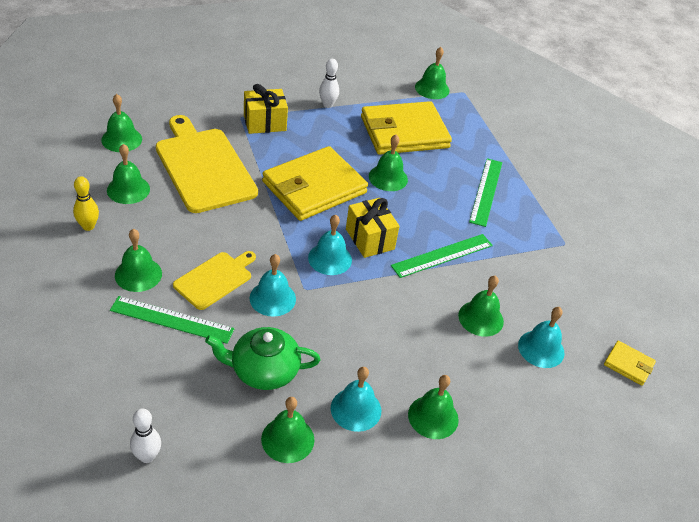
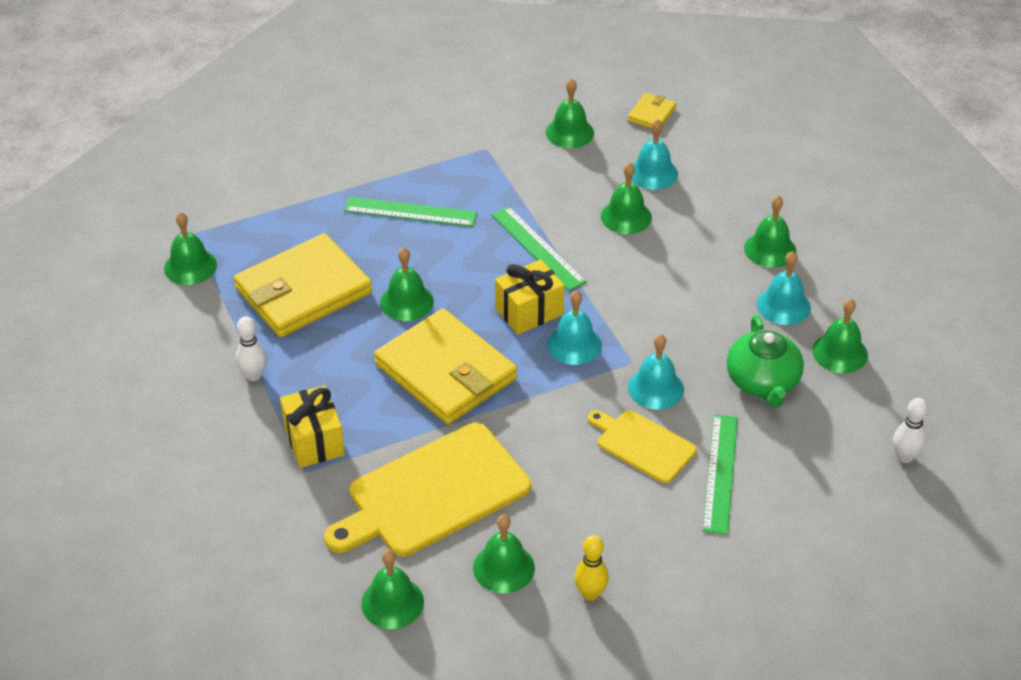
camera: 90 degrees left, 0 degrees up
(138, 274) = (659, 520): green bell -> green bell (569, 132)
(404, 132) = (303, 291): yellow wallet -> yellow wallet turned 75 degrees clockwise

